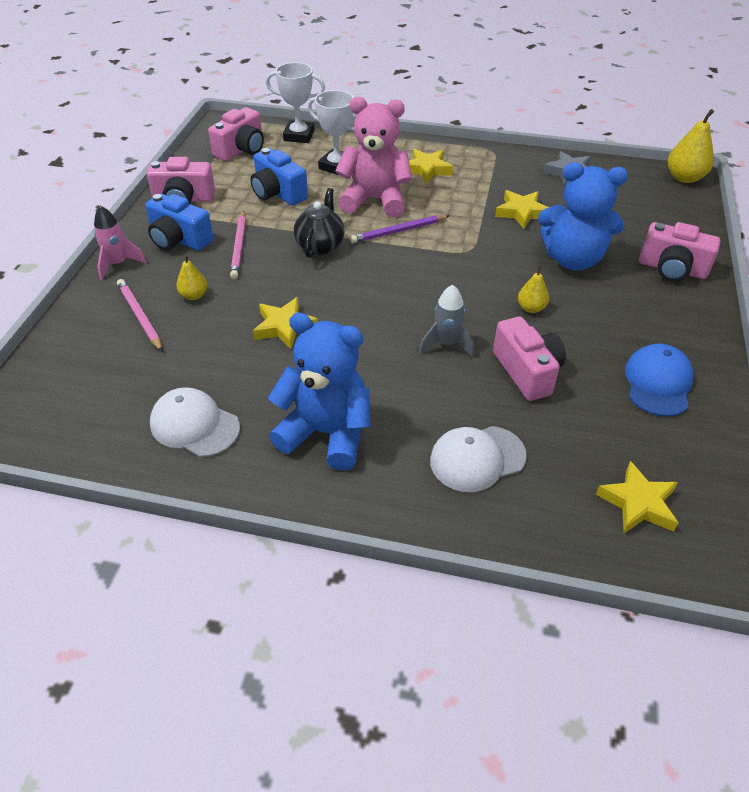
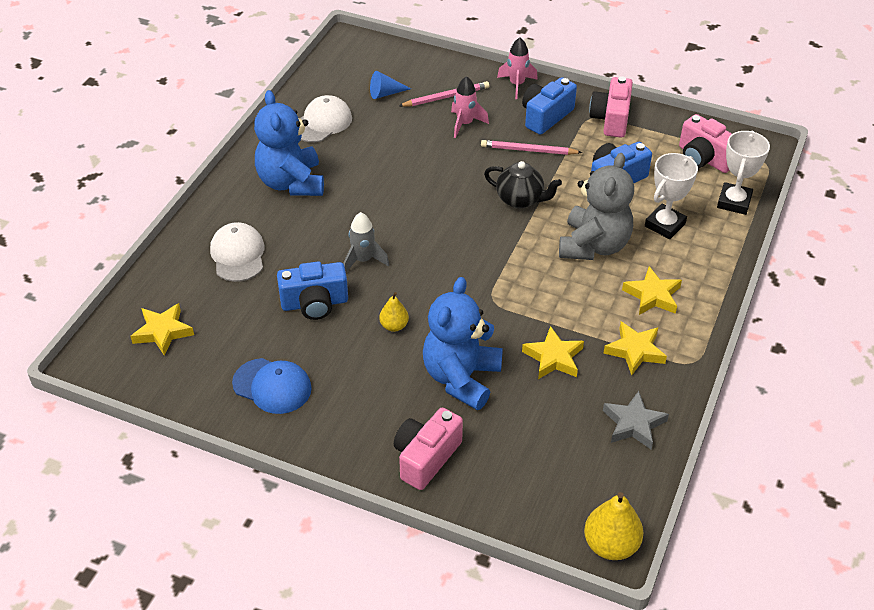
camera: 100 degrees right, 0 degrees up
(129, 371) = (385, 93): none -> blue cone
(194, 295) = (465, 124): yellow pear -> pink rocket
(284, 327) = (412, 170): yellow star -> yellow star (635, 351)
(326, 433) = (291, 183): blue teddy bear -> blue teddy bear turned 135 degrees clockwise
(375, 200) = (593, 246): pink teddy bear -> grey teddy bear
(398, 231) = (535, 255): purple pencil -> none
(527, 371) = (314, 303): pink camera -> blue camera

